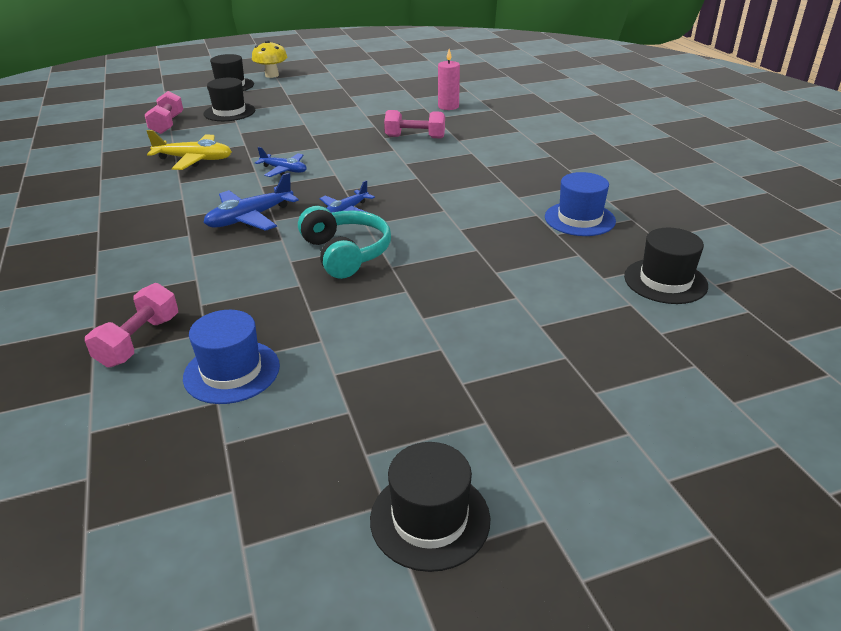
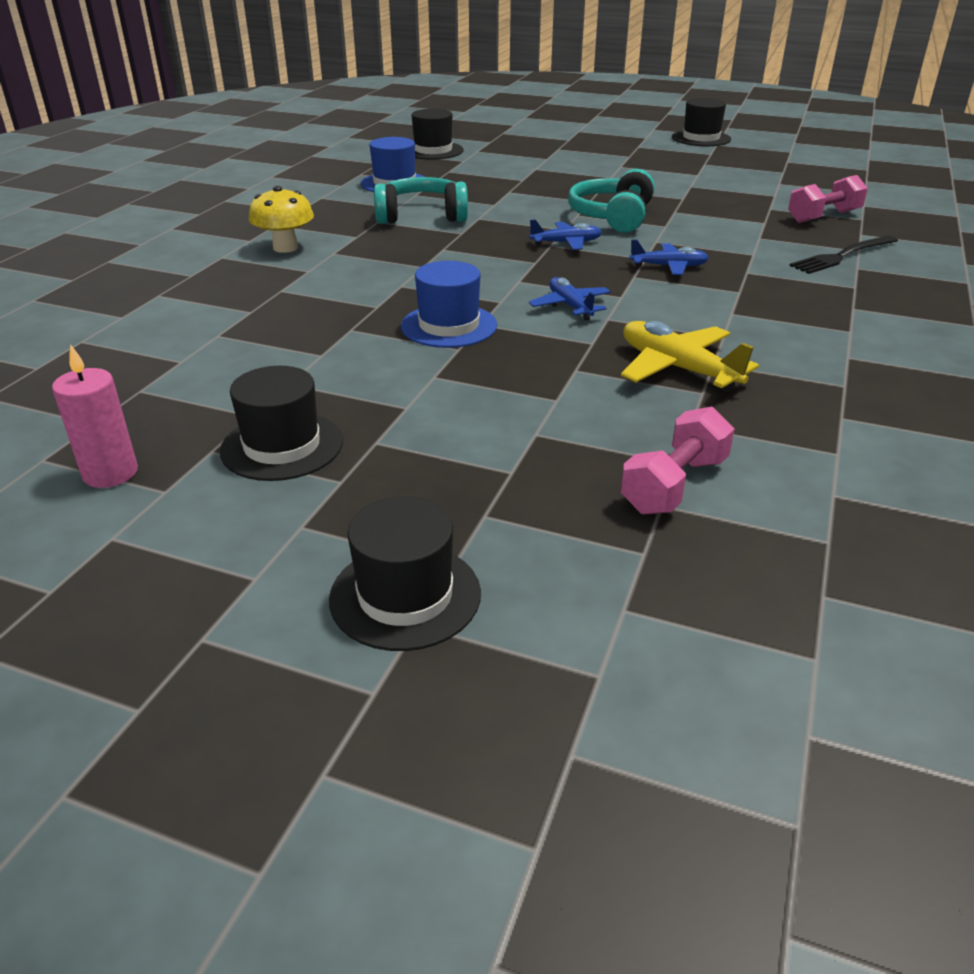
camera: 140 degrees left, 0 degrees up
(111, 282) = (842, 256): none -> black fork
(229, 112) = (519, 470): black hat -> black hat (282, 446)
(232, 371) = (762, 189): blue hat -> blue hat (449, 326)
(250, 218) = (668, 267): blue plane -> blue plane, size x0.66
(272, 75) = (246, 599): yellow mushroom -> yellow mushroom (285, 248)
(415, 137) = (343, 292): pink dumbbell -> none
(448, 106) = (188, 322): pink candle -> pink candle (110, 473)
(485, 196) = (421, 216): none -> turquoise headphones

